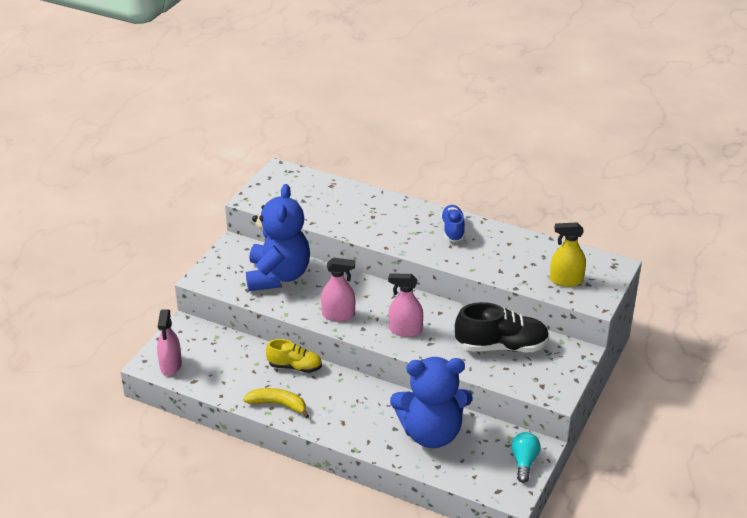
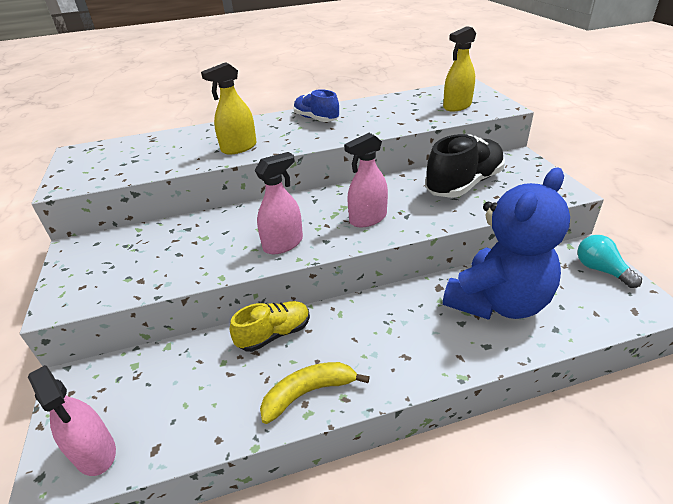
camera: 40 degrees left, 0 degrees up
(278, 276) = (166, 247): blue teddy bear -> none
(371, 228) = (239, 148): none -> yellow spray bottle

